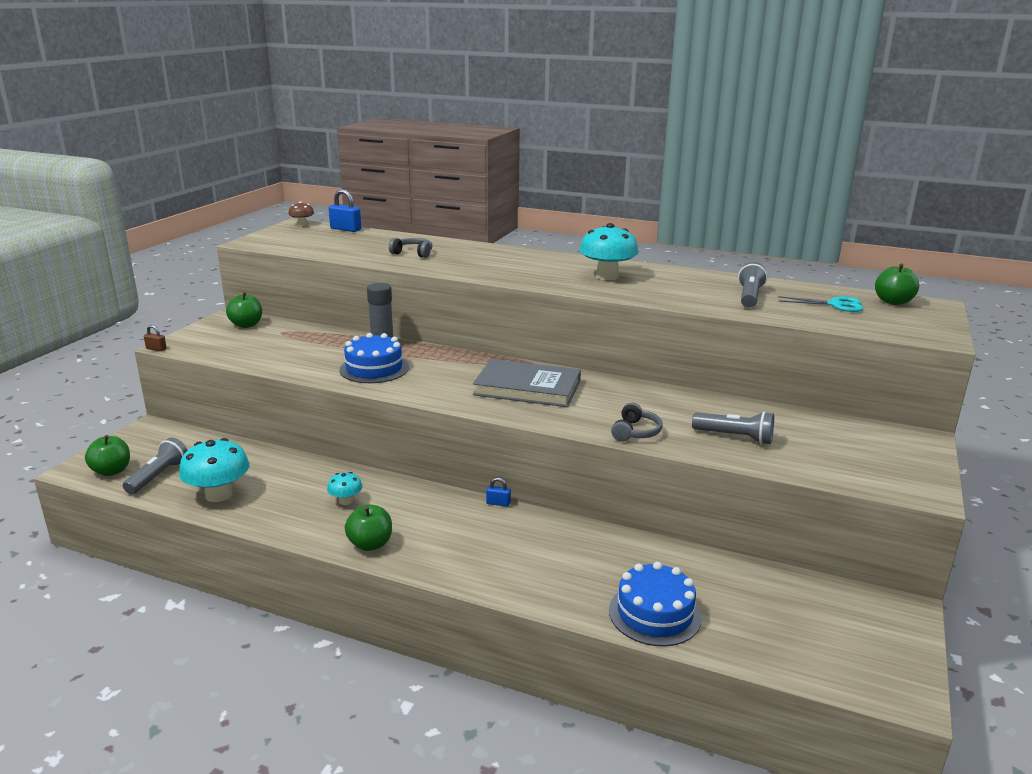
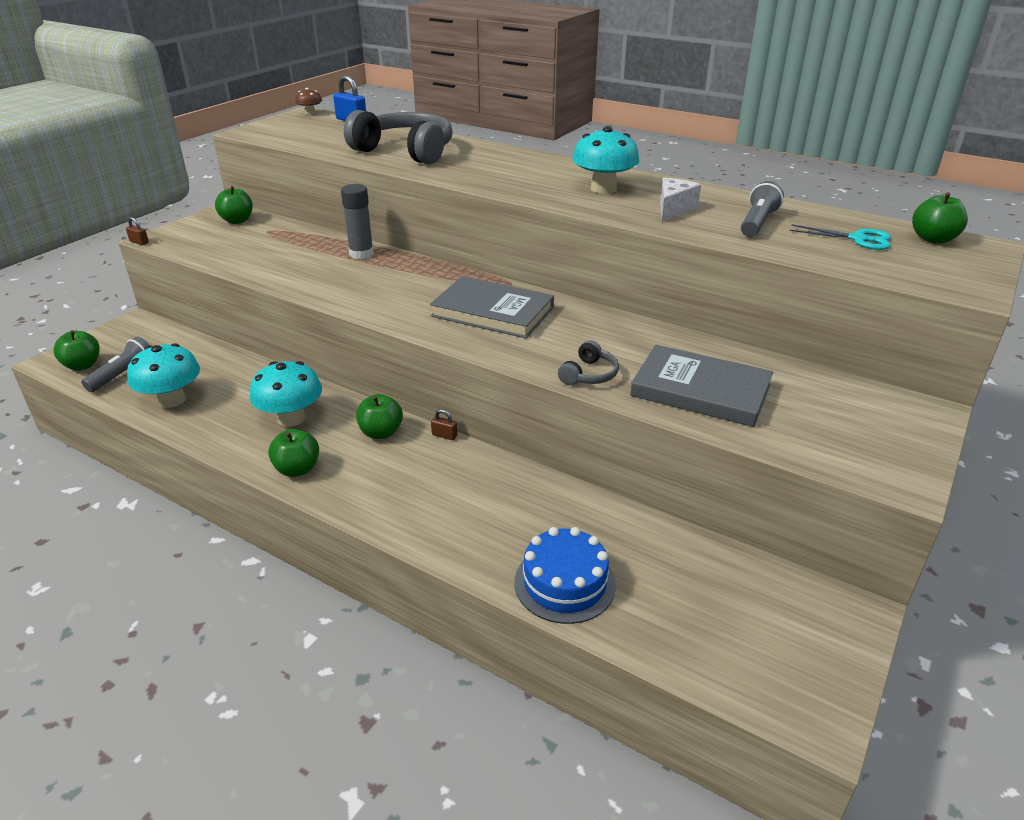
camera: 10 degrees right, 10 degrees up
(346, 501) = (291, 418): turquoise mushroom -> turquoise mushroom, size x1.93
(374, 368) = (342, 278): blue cake -> none
(413, 253) = (406, 151): grey headphones -> grey headphones, size x2.24
(438, 506) = (381, 433): none -> green apple
(498, 503) = (444, 435): blue padlock -> brown padlock
(675, 290) = (673, 209): none -> white cheese
(735, 437) = (700, 390): grey flashlight -> grey book

